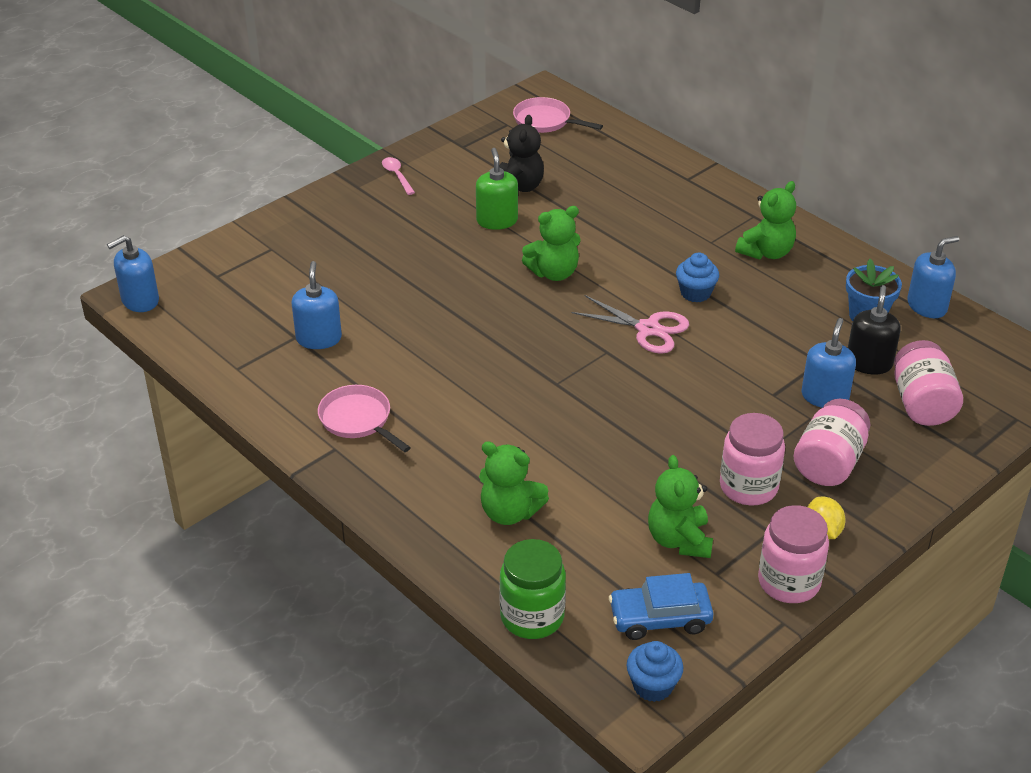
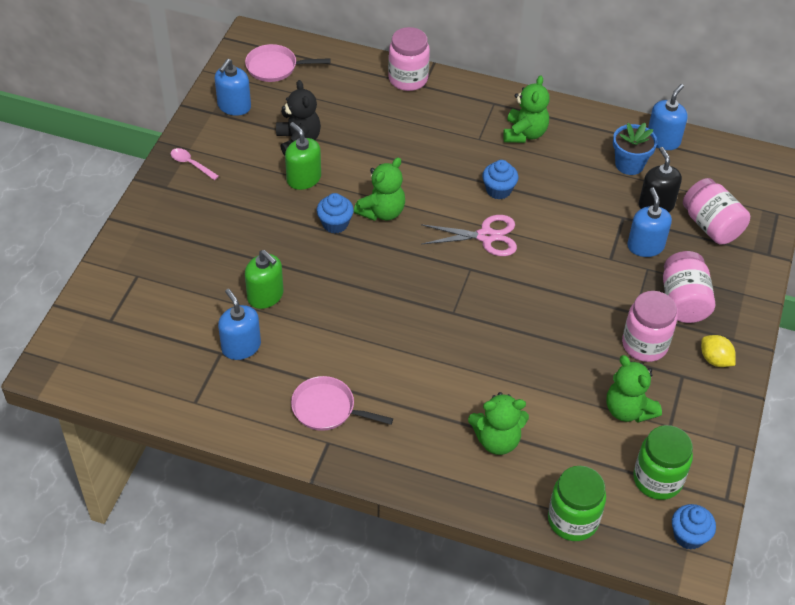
camera: 30 degrees left, 10 degrees up
(140, 300) = (61, 371): blue soap dispenser -> blue soap dispenser (234, 106)
(377, 305) = (265, 296): none -> green soap dispenser
(497, 268) = (335, 224): none -> blue cupcake
(660, 618) = (657, 479): blue car -> green jar
(789, 582) = (720, 411): pink jar -> pink jar (408, 79)

